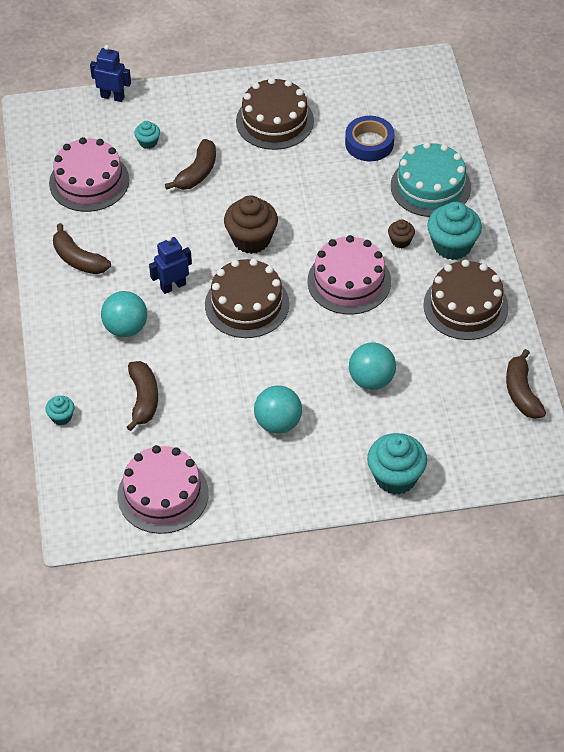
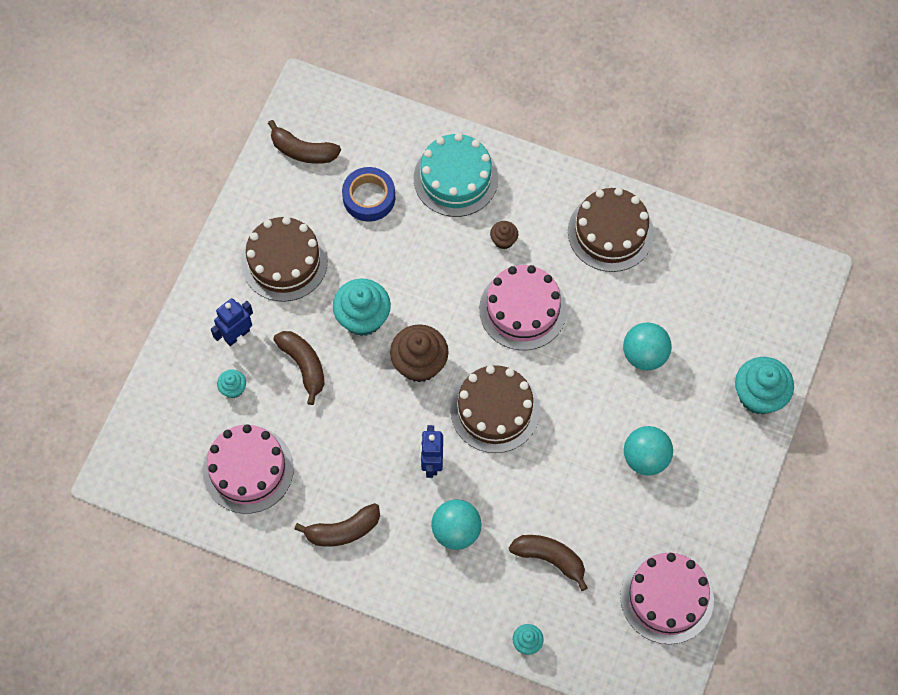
camera: 60 degrees left, 15 degrees up
(112, 97) = (148, 389): blue robot -> blue robot (237, 335)
(452, 245) = (536, 202): turquoise cupcake -> turquoise cupcake (363, 318)
(522, 392) = (729, 245): brown banana -> brown banana (303, 151)

